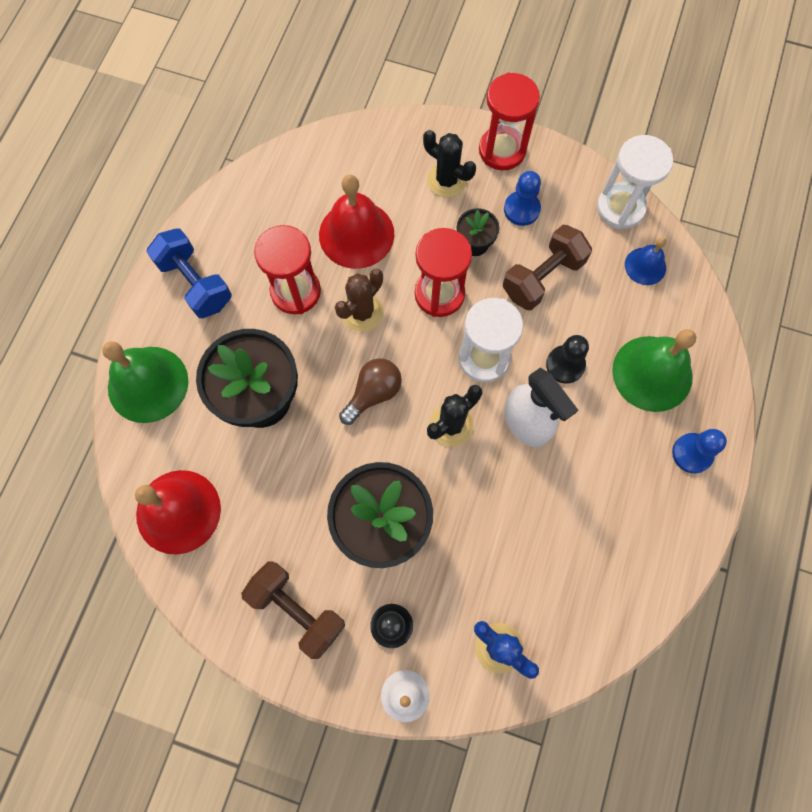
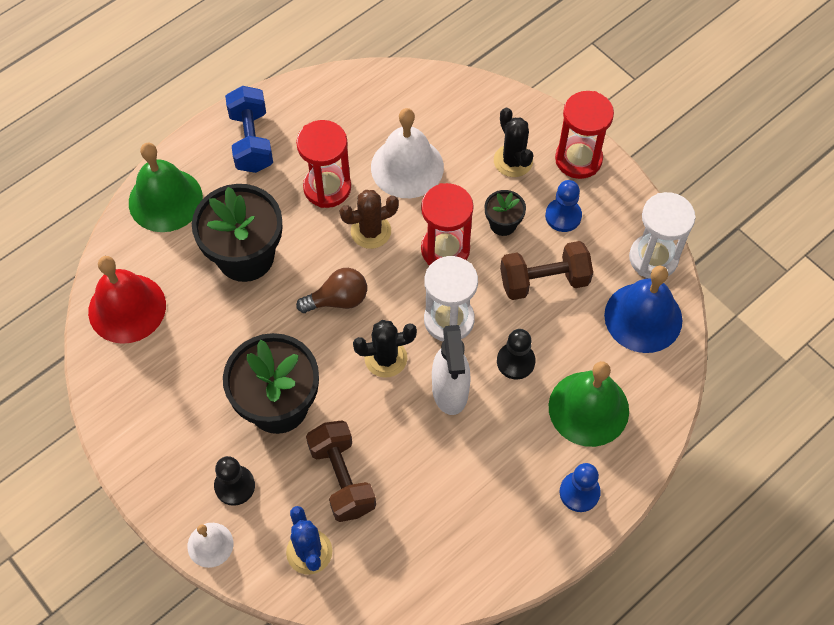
camera: 30 degrees right, 10 degrees down
(297, 610) = (169, 432): brown dumbbell -> brown dumbbell (342, 478)
(356, 234) = (407, 167): red bell -> white bell
(645, 266) = (643, 317): blue bell -> blue bell, size x1.84

